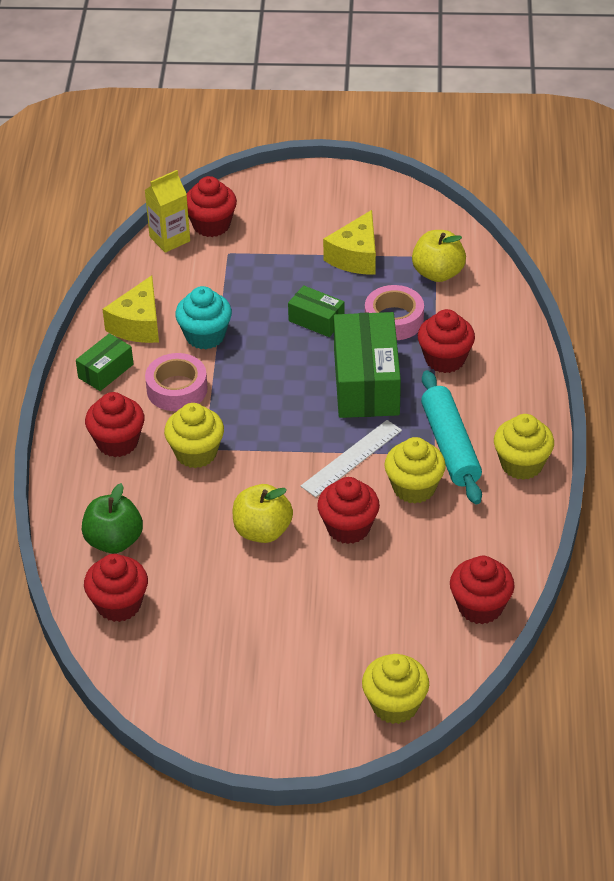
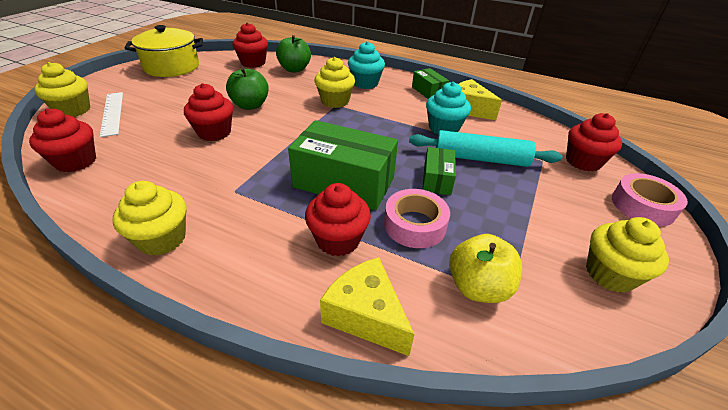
camera: 110 degrees right, 5 degrees down
(117, 442) = (365, 83): red cupcake -> turquoise cupcake
(169, 239) = (564, 140): yellow carton -> none
(177, 389) = (396, 108): pink tape -> pink tape (642, 206)
(198, 698) = (172, 67): none -> yellow pot
(262, 531) = (250, 105): yellow apple -> green apple
(316, 320) = (437, 179): green box -> green box turned 45 degrees counterclockwise
(351, 458) = (272, 151): white ruler -> white ruler (112, 113)
(356, 256) = (523, 231): yellow cheese -> yellow cheese (366, 315)
(414, 488) = (213, 169): yellow cupcake -> yellow cupcake (610, 274)
(450, 446) = (232, 203): turquoise rolling pin -> turquoise rolling pin (480, 158)

